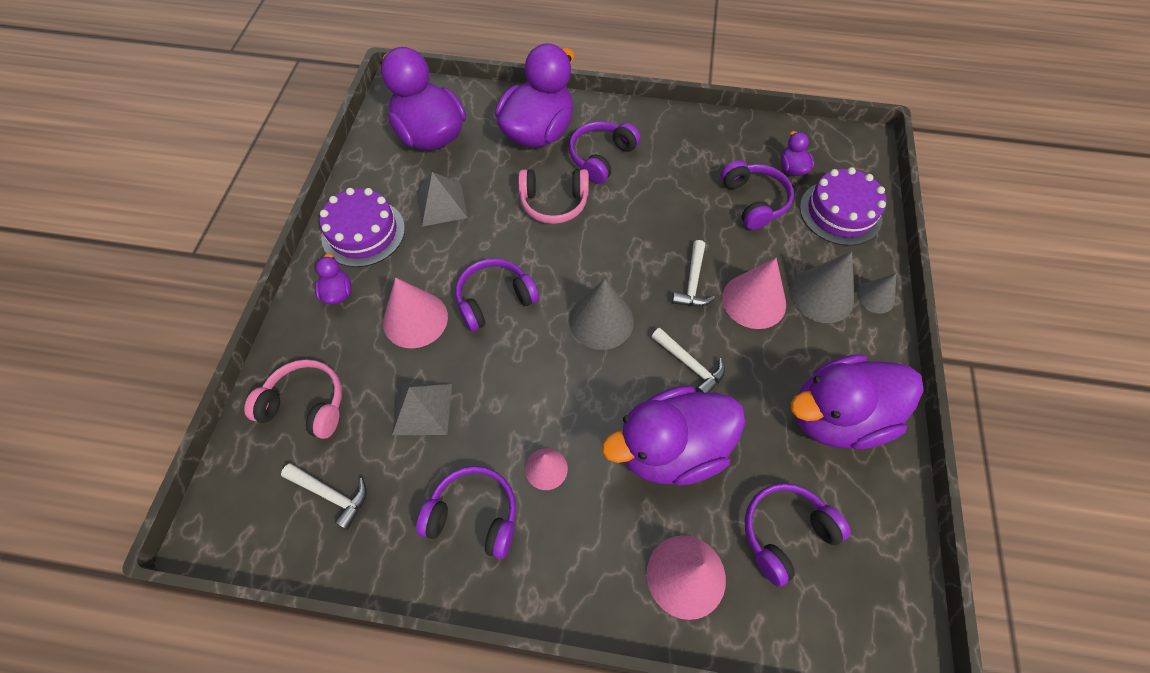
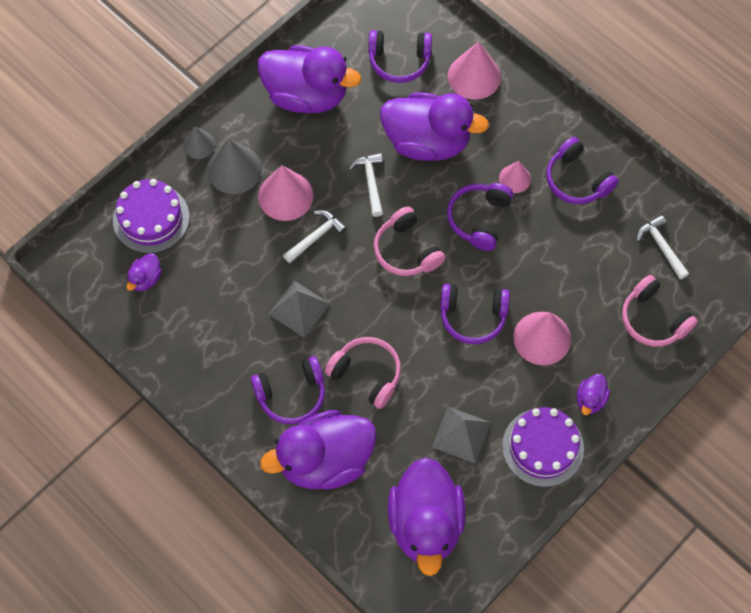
camera: 145 degrees left, 5 degrees up
(422, 409) = (573, 266): grey pyramid -> grey pyramid (299, 308)
(601, 320) = (406, 250): grey cone -> pink headphones
(754, 201) = (206, 270): purple headphones -> purple headphones (479, 219)

